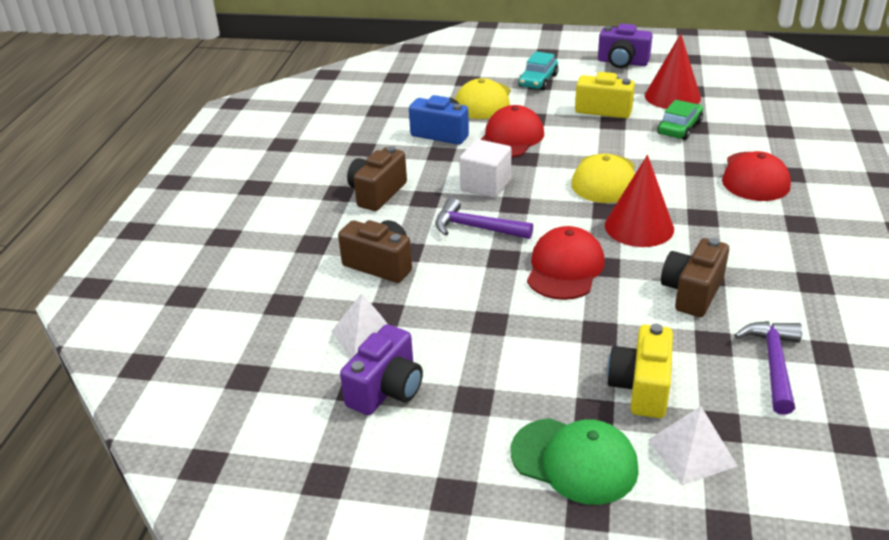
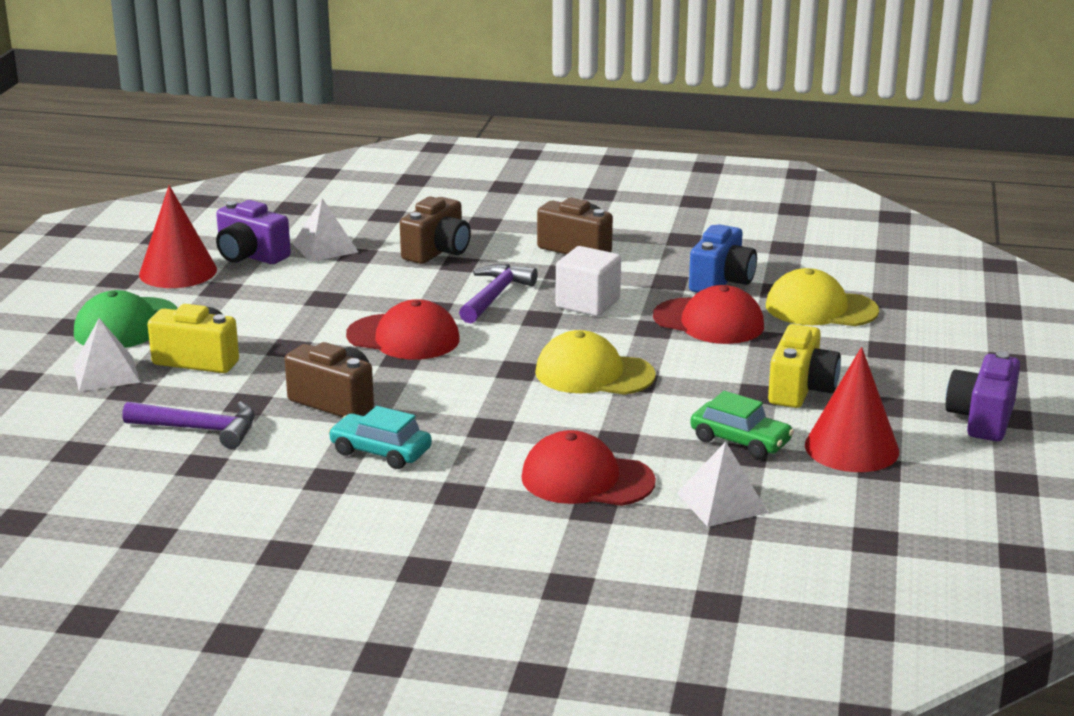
camera: 90 degrees right, 10 degrees down
(538, 81) = (895, 348): turquoise car -> turquoise car (380, 452)
(639, 227) = (476, 385): red cone -> red cone (178, 272)
(757, 133) = (722, 502): none -> white pyramid

